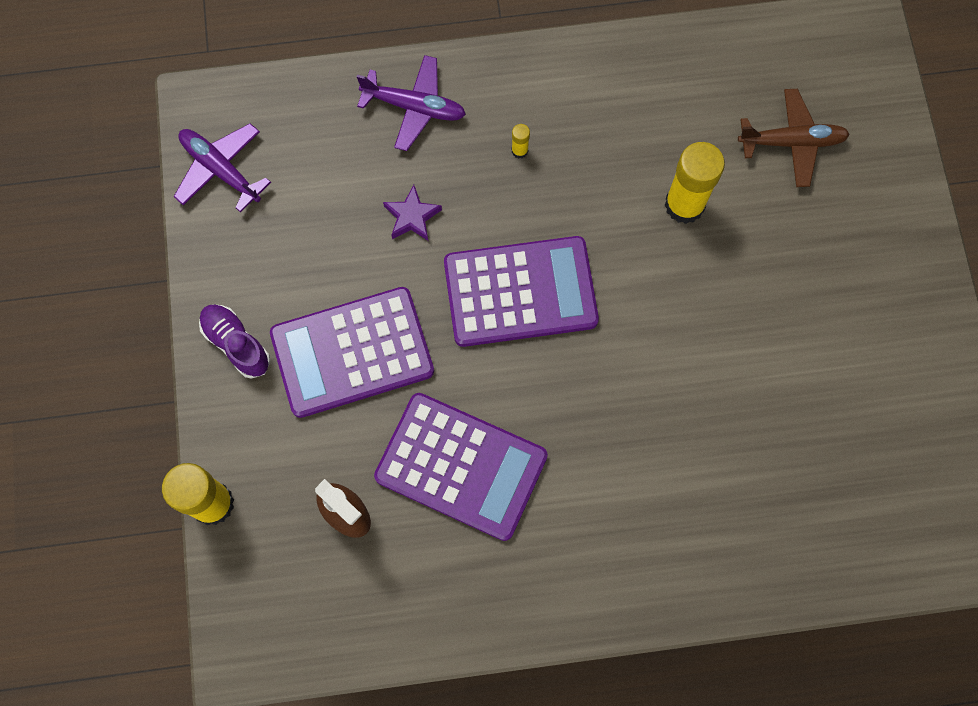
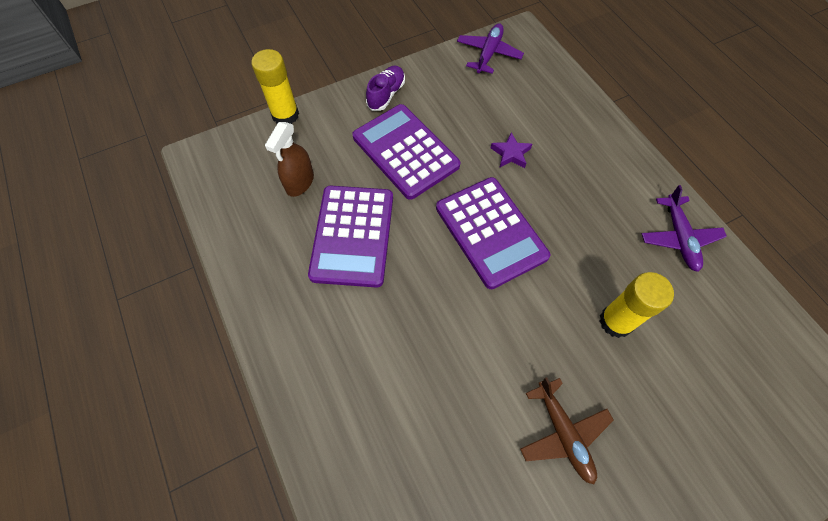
camera: 70 degrees right, 10 degrees down
(414, 107) = (585, 131): purple plane -> purple plane (679, 238)
(519, 150) = (592, 199): yellow glue stick -> none
(792, 142) = (719, 391): brown plane -> brown plane (563, 433)

